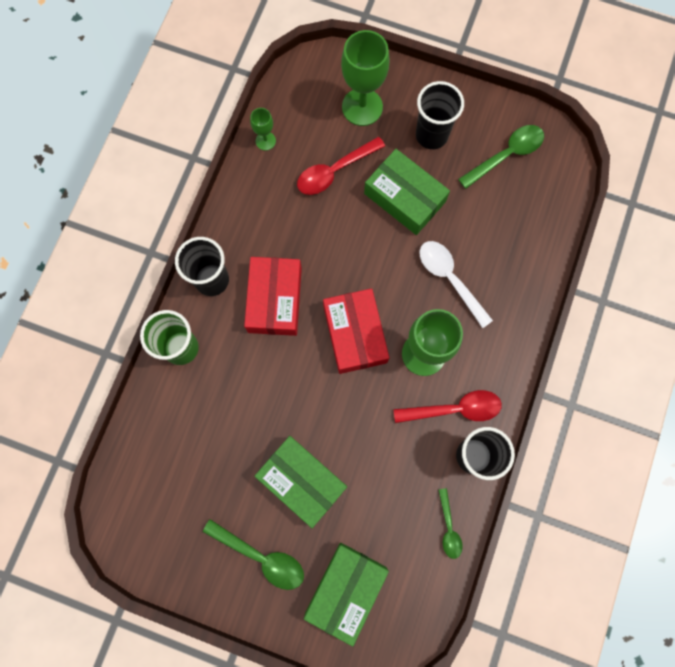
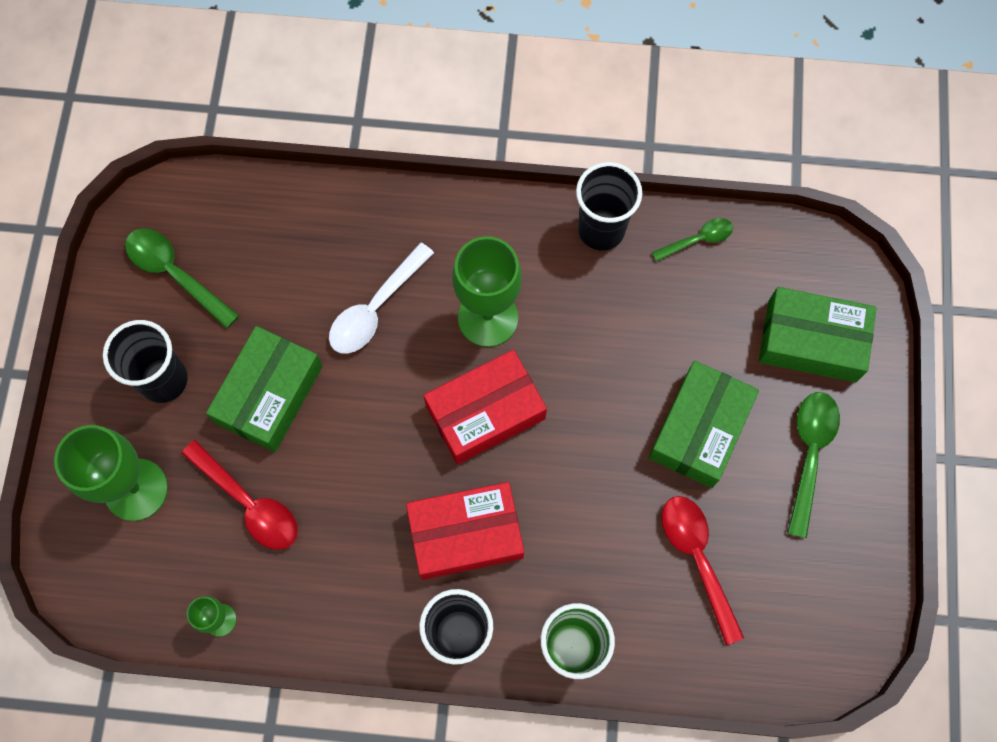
camera: 105 degrees left, 5 degrees down
(454, 409) = (549, 265): red spoon -> red spoon (697, 558)

